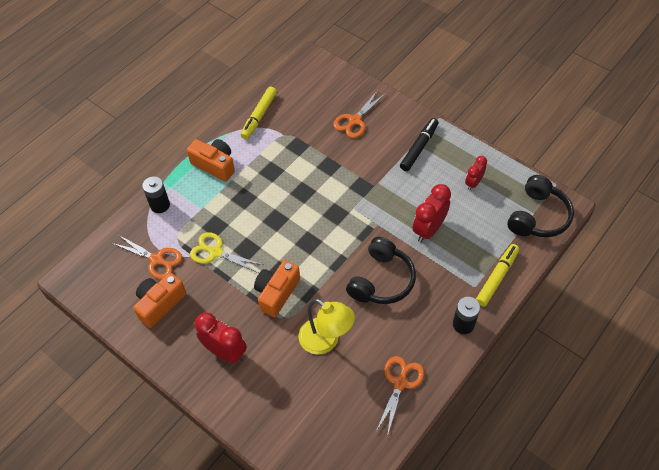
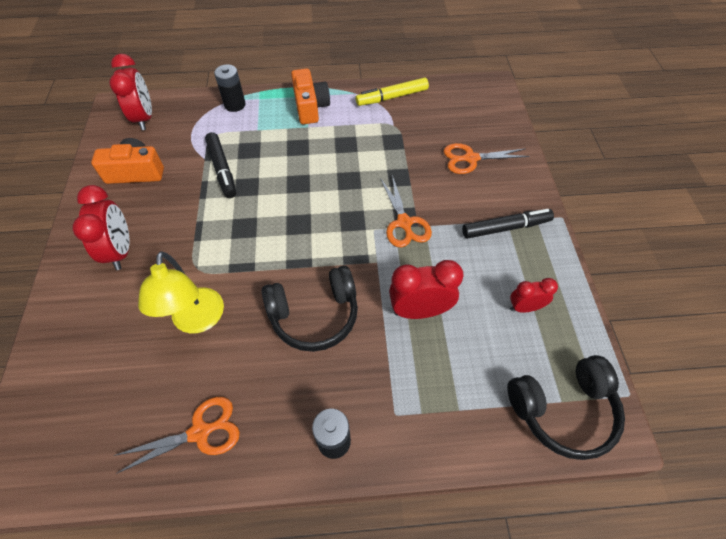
camera: 45 degrees right, 0 degrees up
(107, 267) = (144, 118): none -> red clock
(157, 260) = (179, 140): orange scissors -> orange scissors (404, 223)
(215, 252) = (222, 169): yellow scissors -> black marker
(276, 293) = (219, 241): orange camera -> none
(496, 277) = (431, 429): yellow marker -> none

